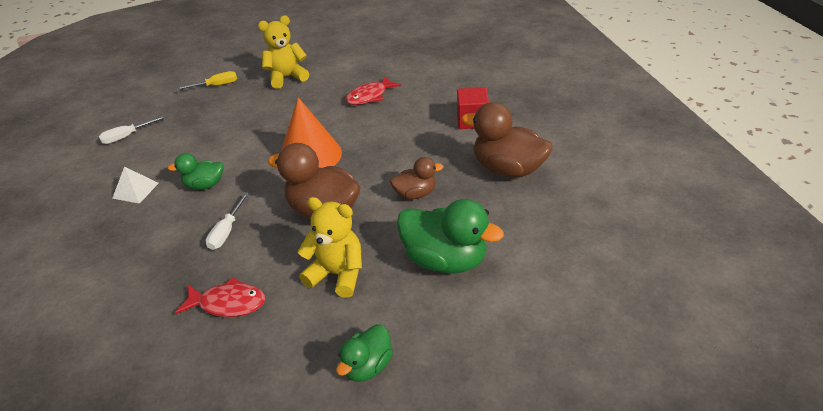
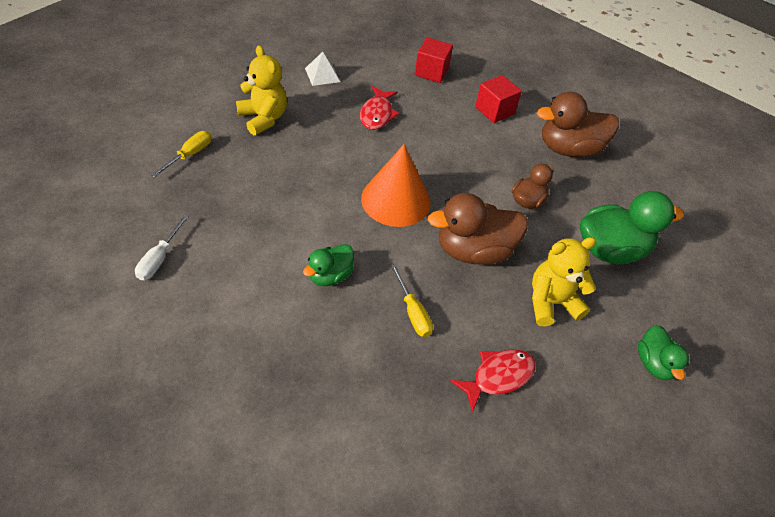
camera: 45 degrees left, 10 degrees up
(135, 190) = (260, 316): white pyramid -> white pyramid (322, 75)
(227, 231) = (413, 312): white screwdriver -> yellow screwdriver
(287, 77) = (263, 118): yellow teddy bear -> yellow teddy bear turned 120 degrees clockwise
(451, 79) = (431, 72): none -> red cube

